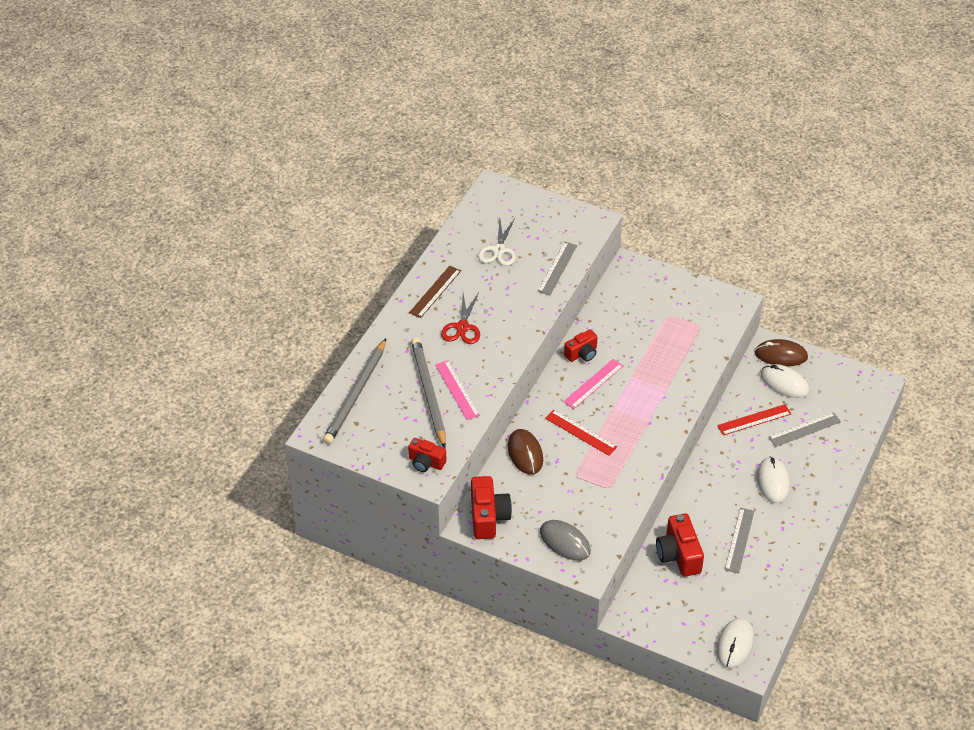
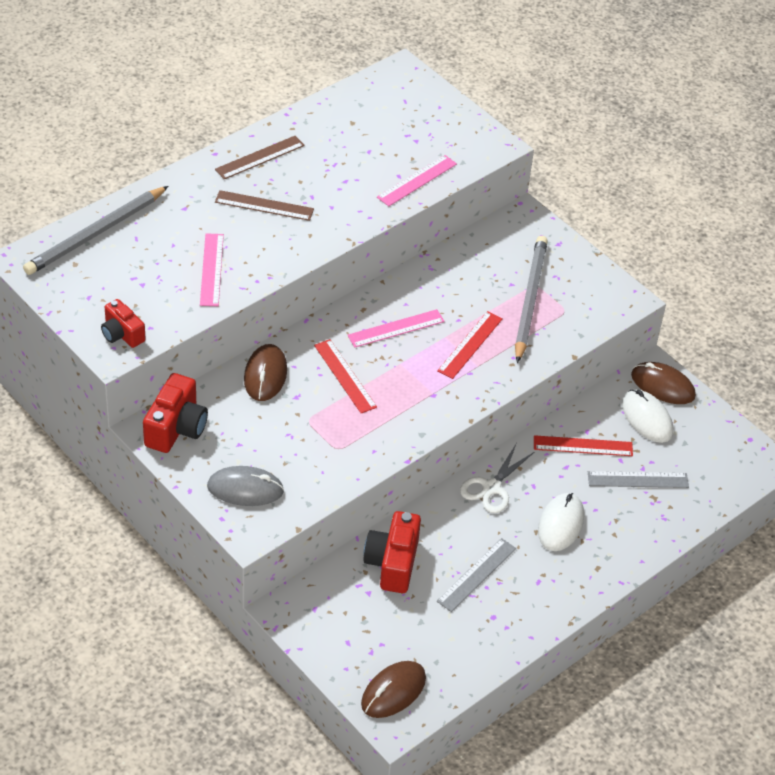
camera: 20 degrees right, 0 degrees up
(428, 393) = (177, 261): grey pencil -> grey pencil (529, 300)
(462, 327) = (264, 205): red scissors -> brown ruler
(498, 250) = (362, 139): white scissors -> white scissors (491, 488)
(557, 268) = (417, 181): grey ruler -> pink ruler
(565, 542) = (245, 489): grey mouse -> grey mouse turned 60 degrees counterclockwise
(582, 354) = (404, 291): red camera -> none
(651, 376) = (470, 345): none -> red ruler
(735, 644) = (393, 691): white mouse -> brown mouse

